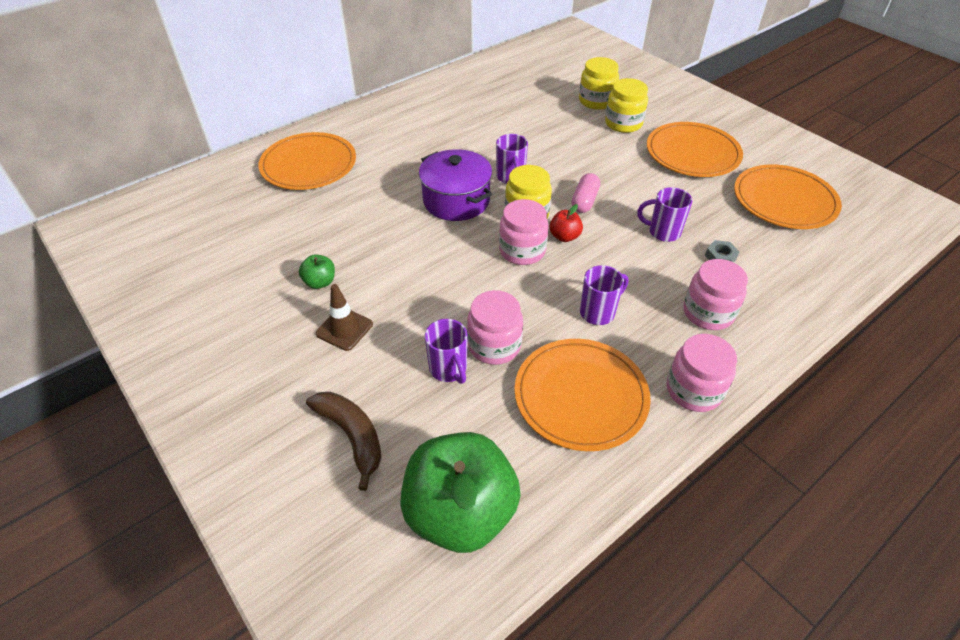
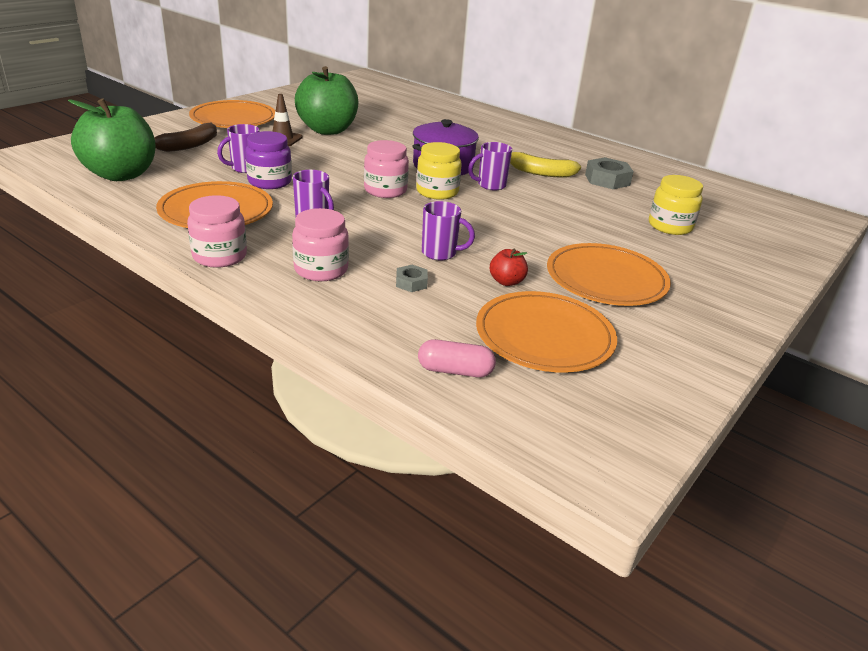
camera: 75 degrees right, 15 degrees down
(309, 165) = (461, 119): orange plate -> orange plate (233, 119)
(320, 282) = (327, 130): green apple -> green apple, size x2.42
(480, 141) = (540, 172): none -> yellow banana
(494, 345) = (269, 182): pink jar -> purple jar
(500, 108) = (607, 180): none -> grey nut
(564, 236) = (412, 207): red apple -> red apple (506, 282)
(584, 201) = (472, 216): pink capsule -> pink capsule (455, 371)
(623, 123) = (635, 240): yellow jar -> none
(662, 232) = (440, 253): purple mug -> purple mug turned 105 degrees clockwise

